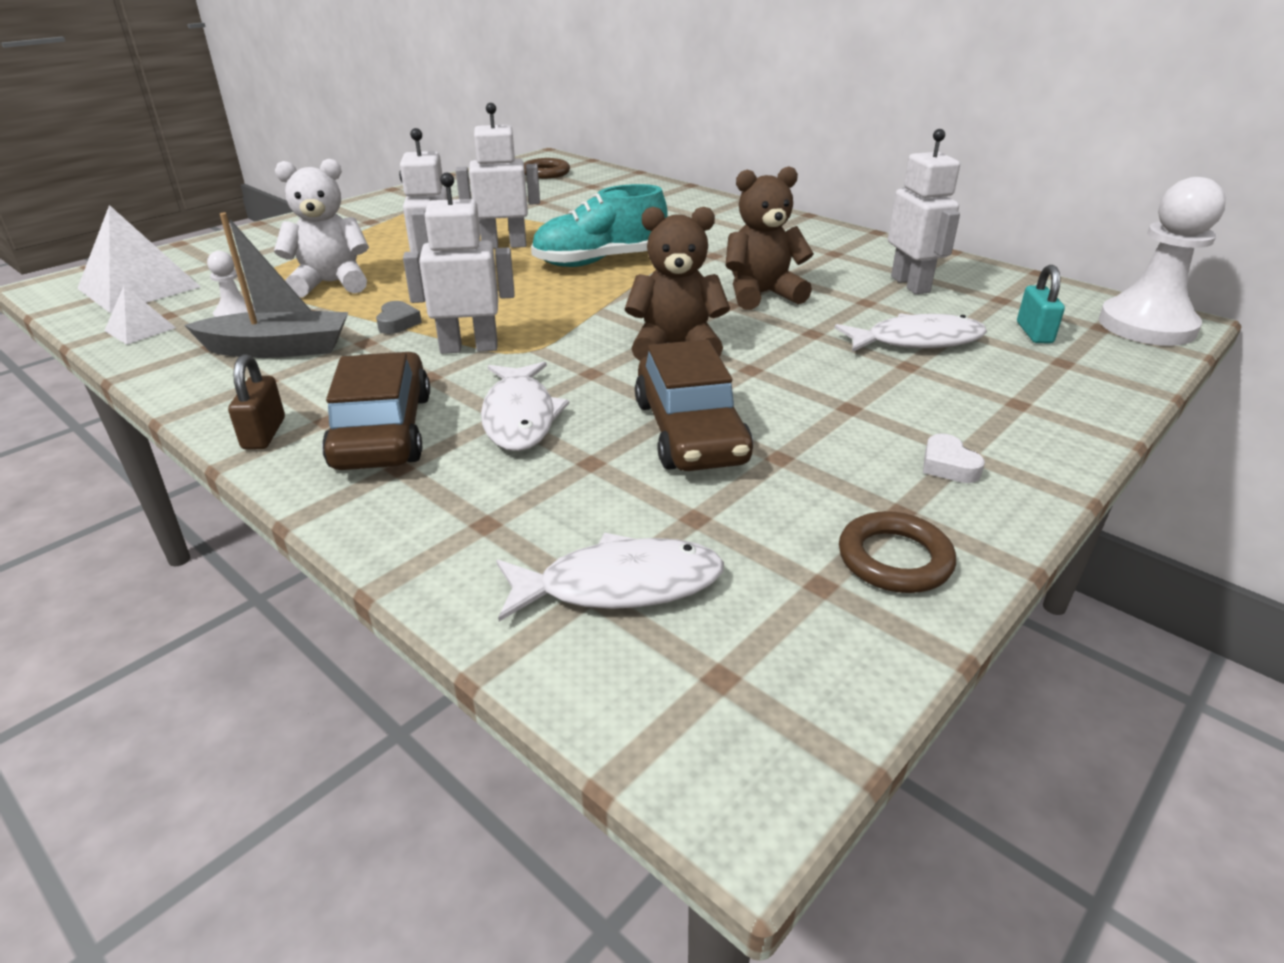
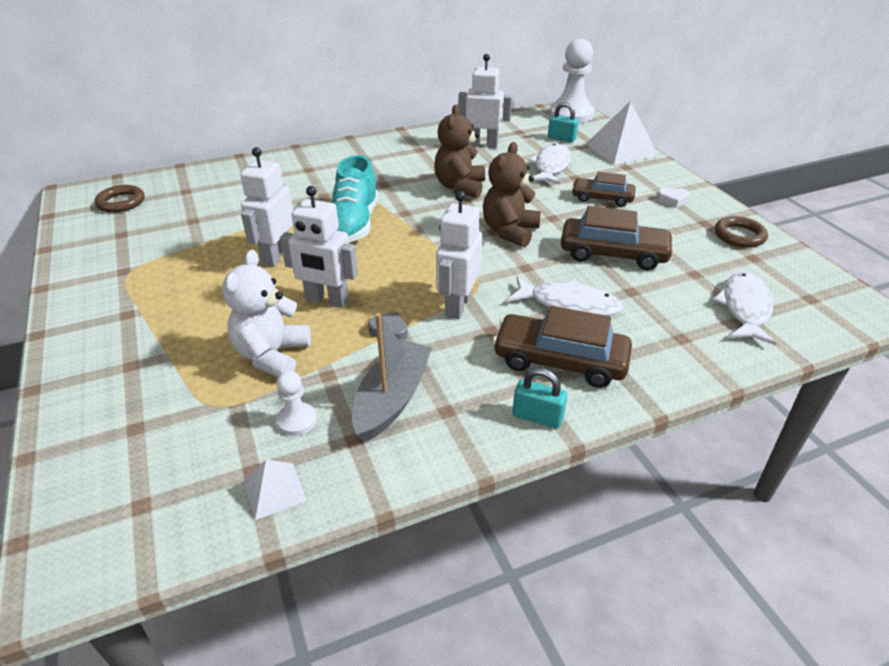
camera: 65 degrees left, 5 degrees up
(139, 287) = (148, 493): white pyramid -> white pyramid (621, 149)
(264, 433) = (537, 417): brown padlock -> turquoise padlock
(864, 397) = (602, 198): none -> brown car

